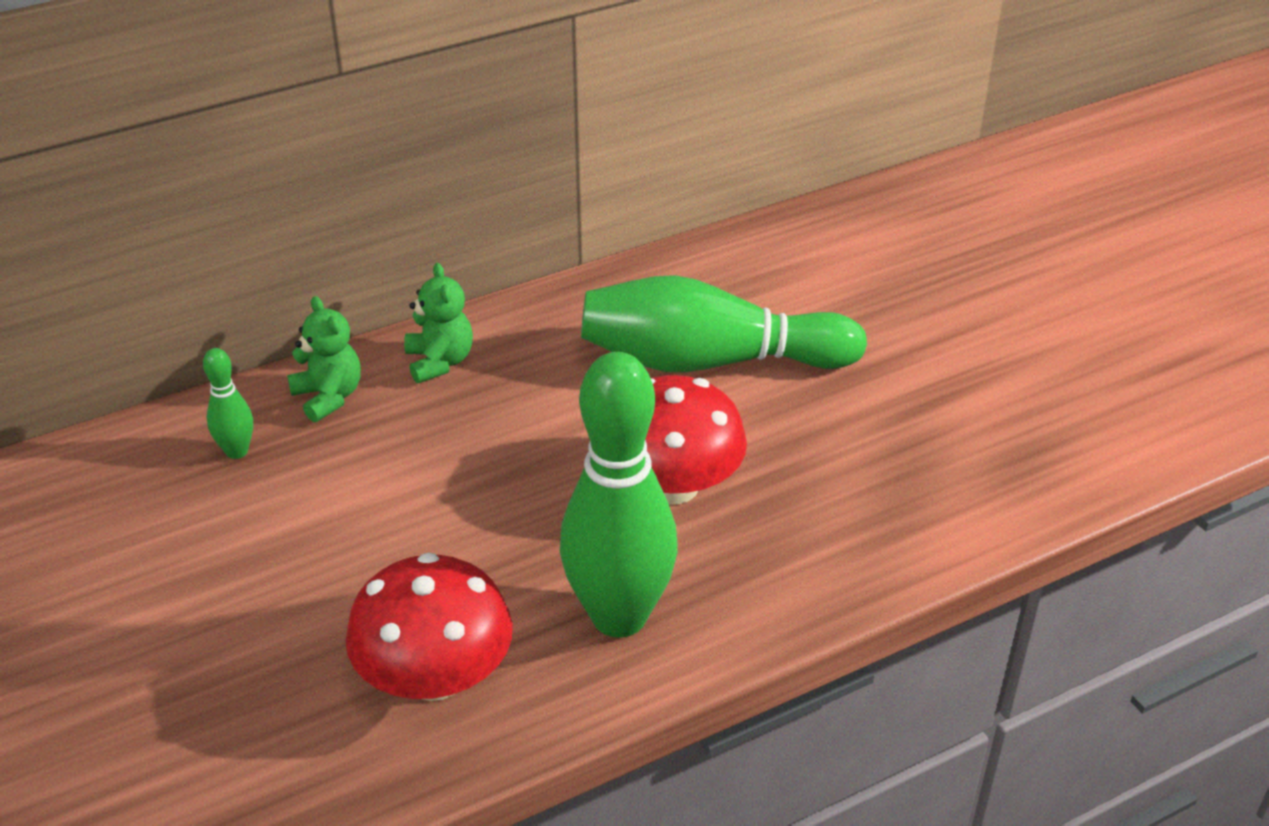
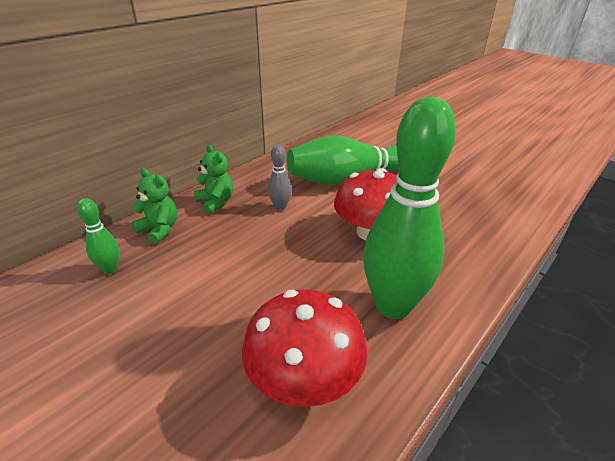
camera: 20 degrees left, 5 degrees down
(544, 397) = (280, 207): none -> grey bowling pin

